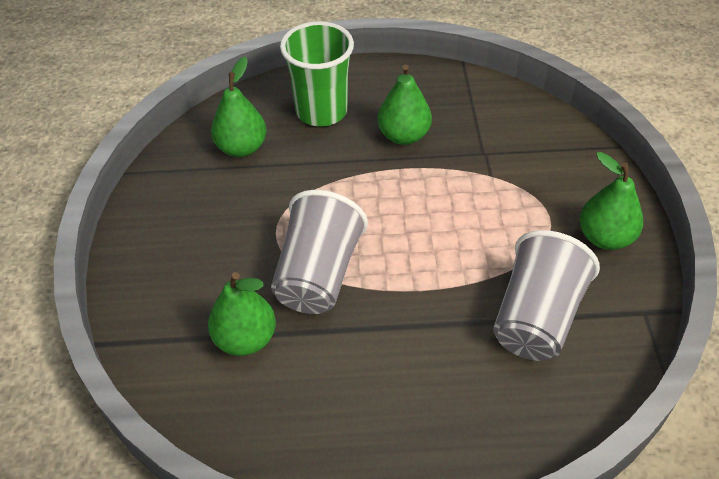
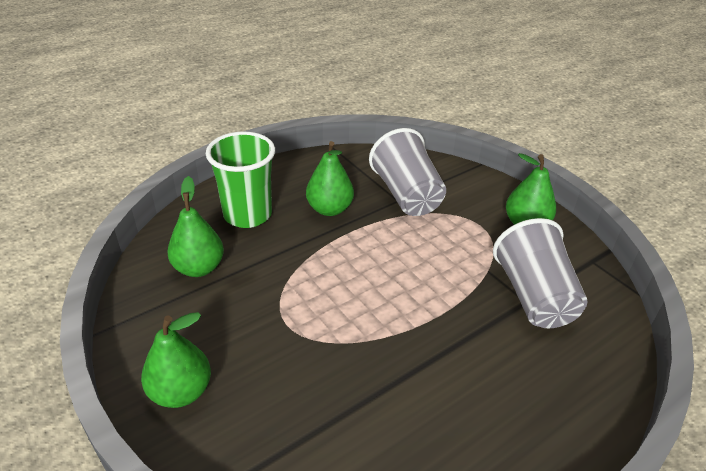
camera: 35 degrees left, 10 degrees down
(245, 339) = (333, 425): green pear -> green pear (181, 391)
(318, 274) = (351, 340): grey cup -> grey cup (407, 195)

